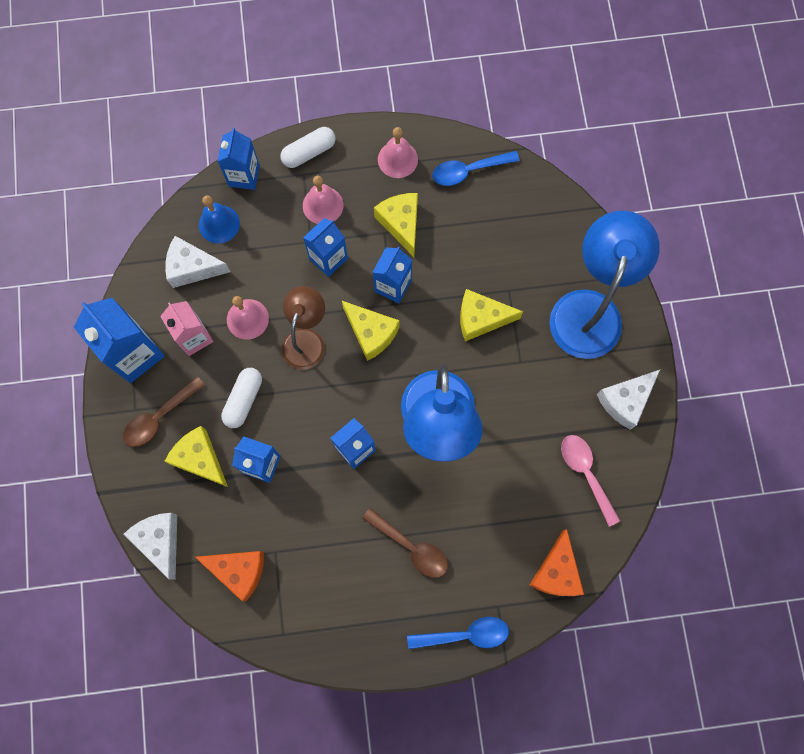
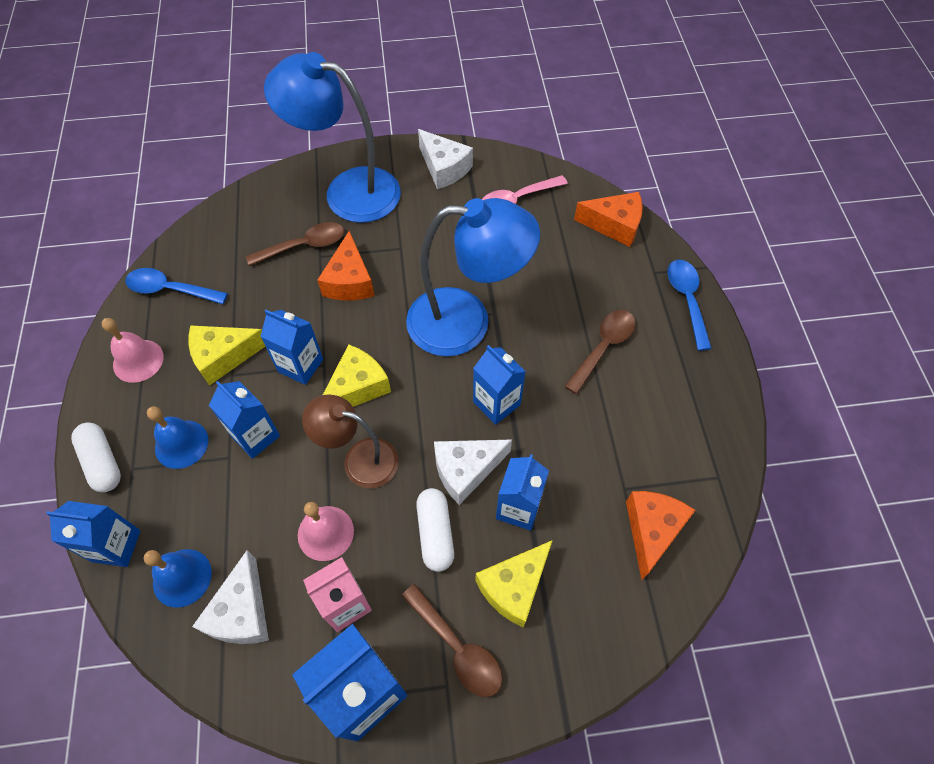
camera: 90 degrees left, 15 degrees down
(160, 541) = (626, 635): white cheese -> white cheese (466, 470)
(244, 400) = (435, 533): white capsule -> white capsule turned 60 degrees clockwise
(323, 205) = (181, 444): pink bell -> blue bell
(468, 171) = (170, 289): blue spoon -> blue spoon turned 120 degrees clockwise
(481, 318) = (349, 281): yellow cheese -> orange cheese
(520, 275) = (304, 246): none -> brown spoon

